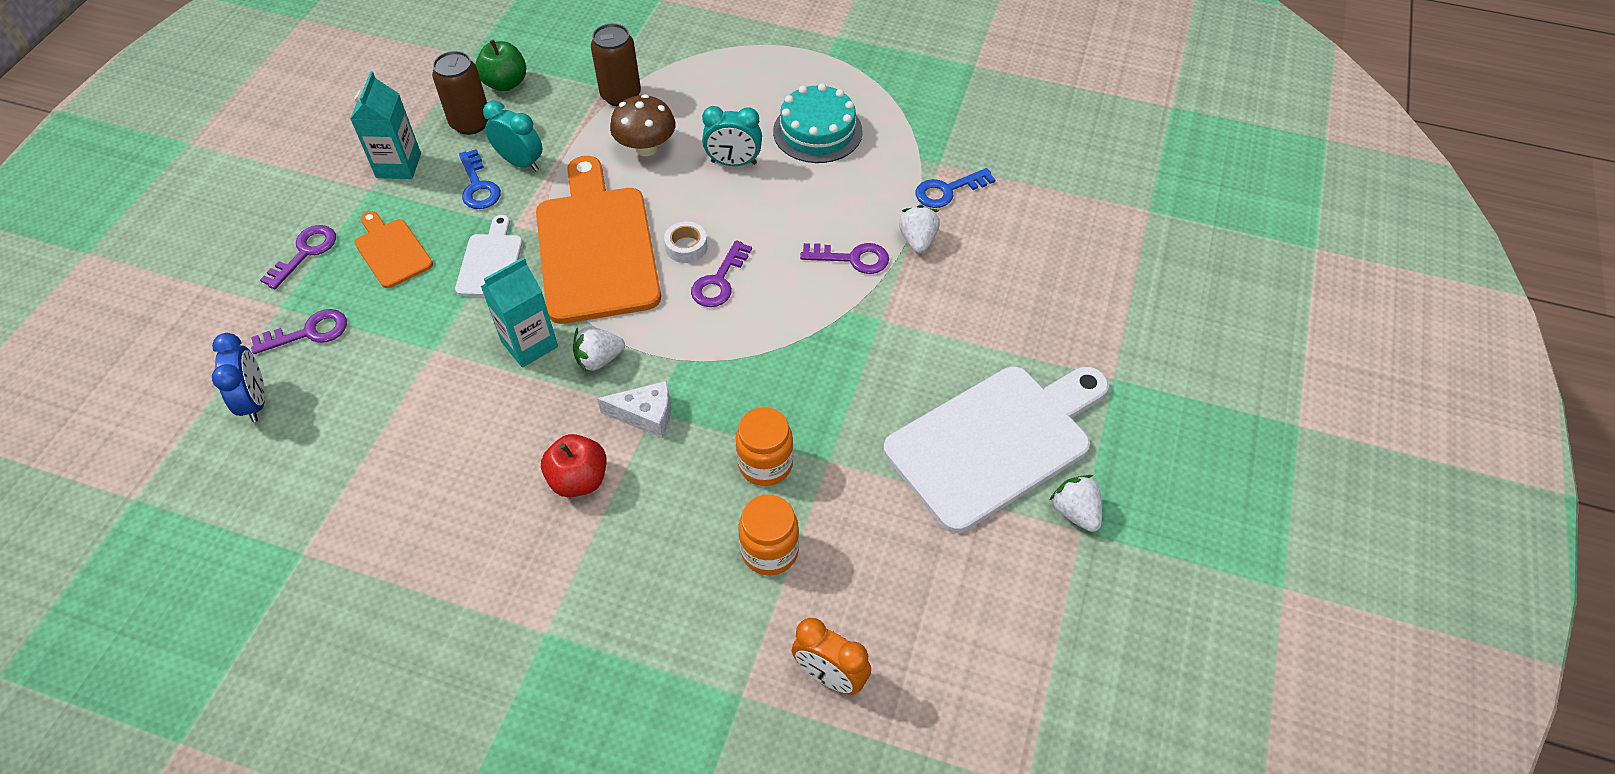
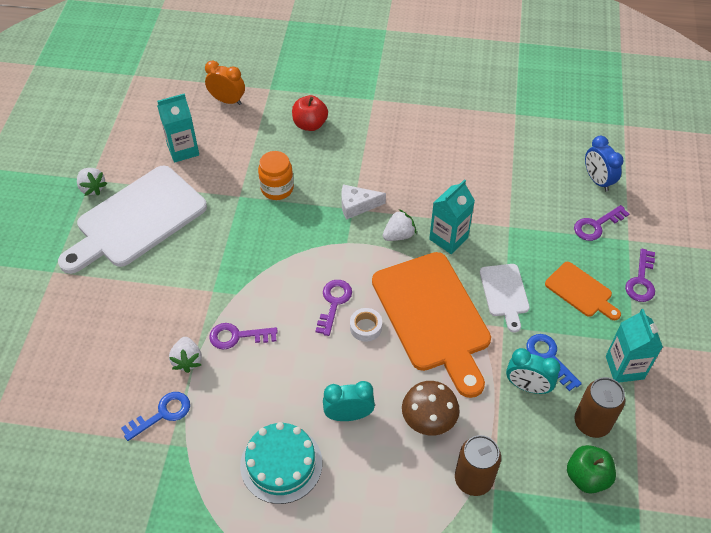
camera: 170 degrees right, 0 degrees up
(579, 480) = (384, 166): red apple -> red apple (310, 124)
(769, 551) = (266, 147): orange jar -> none
(920, 568) = (183, 150): none -> turquoise carton

